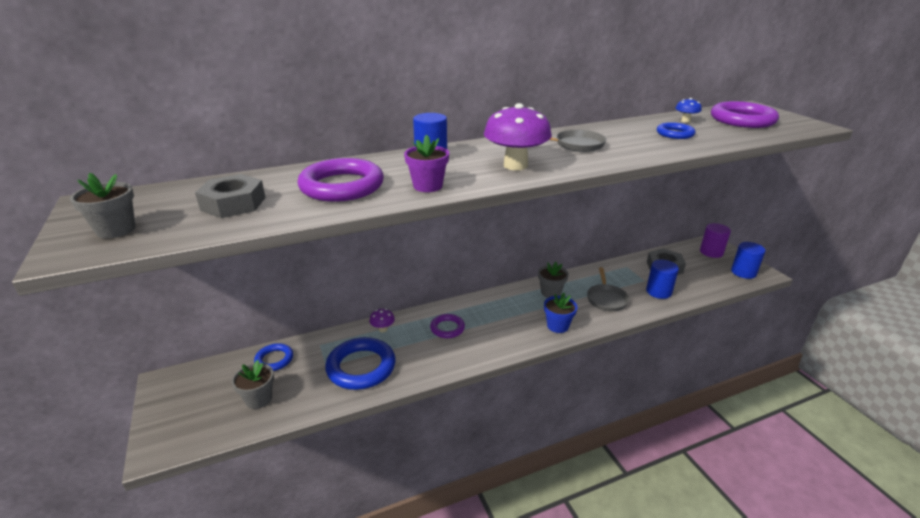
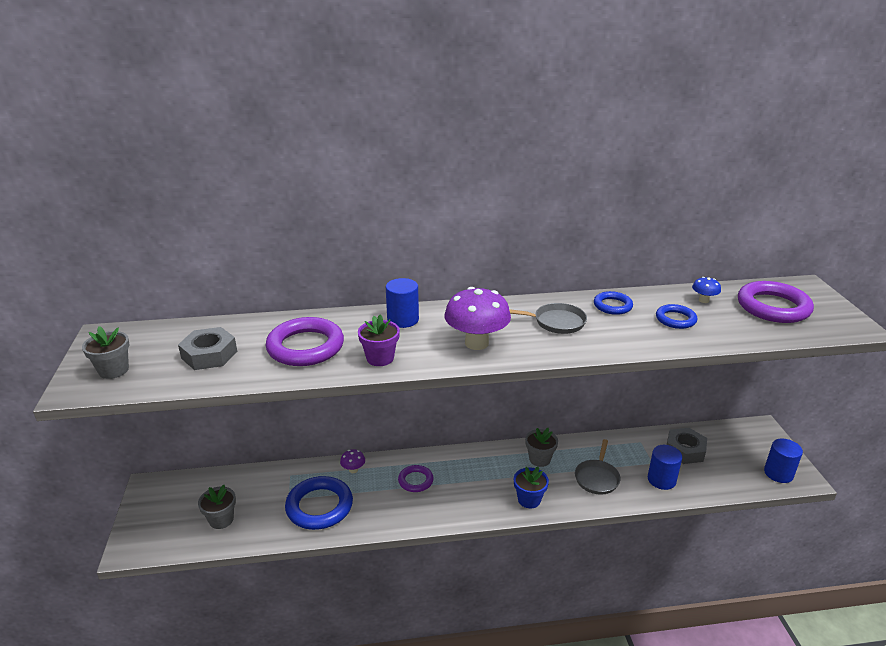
camera: 15 degrees right, 0 degrees up
(274, 359) = (245, 483): blue ring -> blue ring (612, 306)
(711, 252) = (753, 440): purple cylinder -> none

